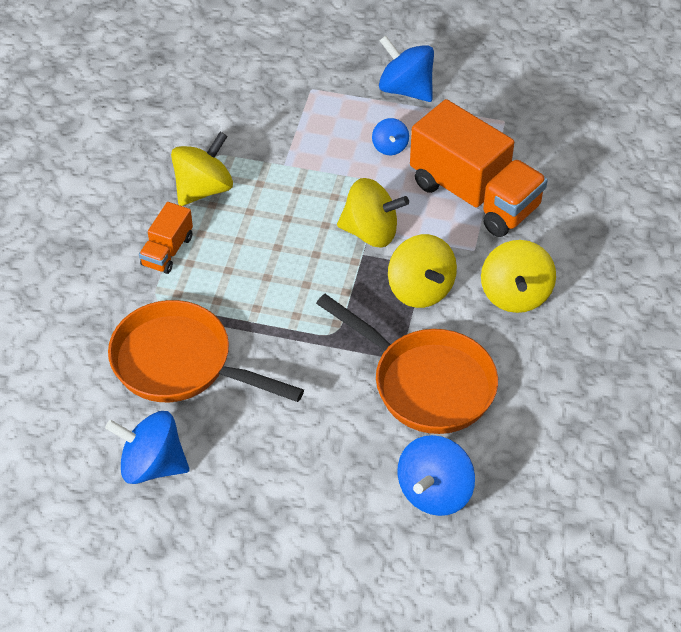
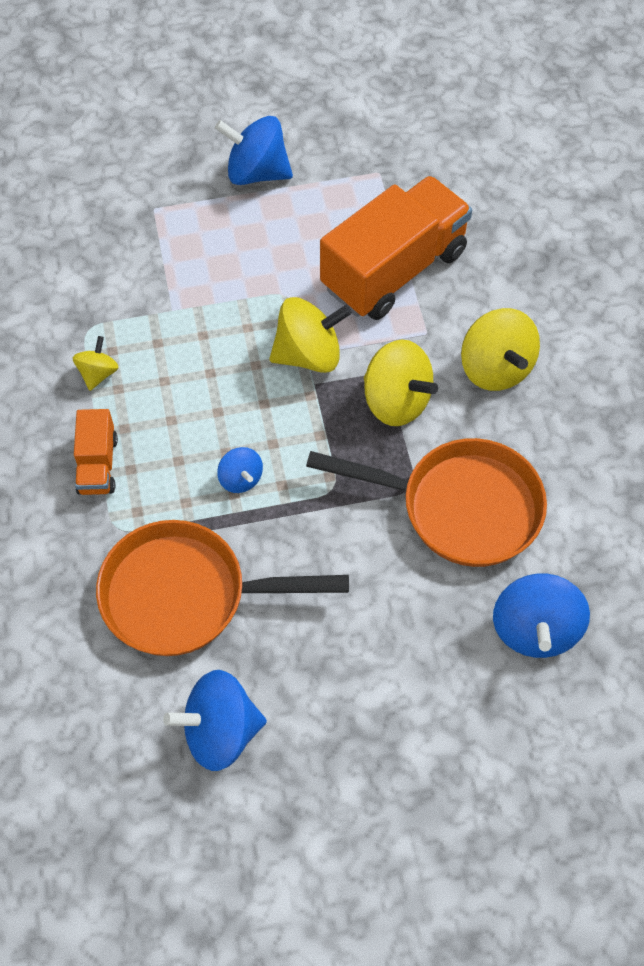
camera: 25 degrees left, 10 degrees up
(203, 189) = (98, 373): yellow spinning top -> yellow spinning top, size x0.55
(390, 147) = (276, 247): blue spinning top -> blue spinning top (241, 479)
(474, 195) = (394, 270): orange truck -> orange truck turned 60 degrees counterclockwise

